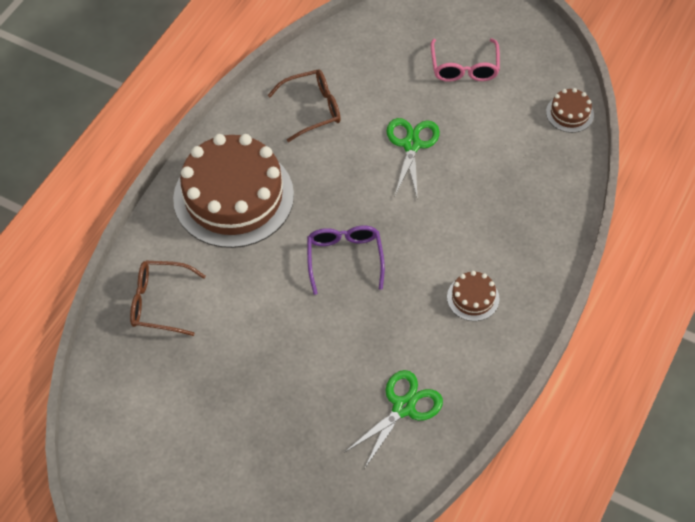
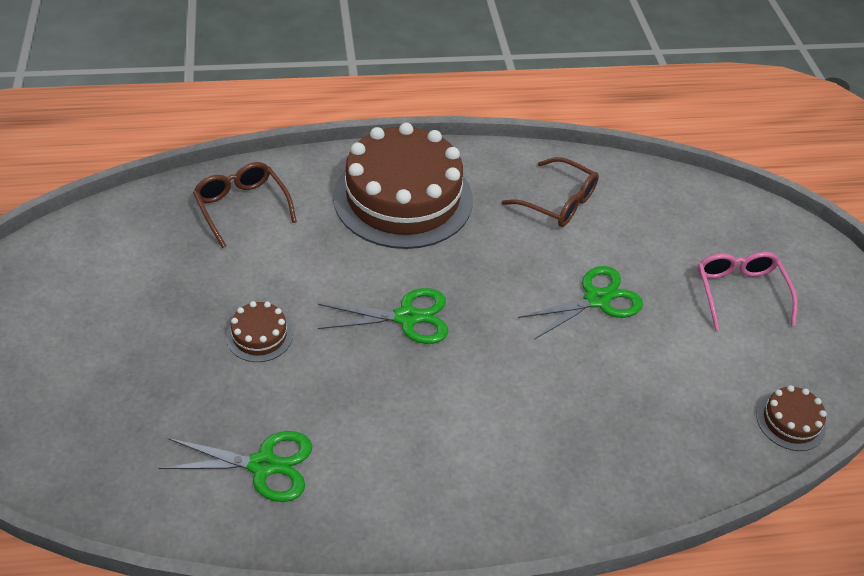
camera: 50 degrees right, 10 degrees down
(344, 259) = (407, 317): purple glasses -> green scissors
(464, 67) = (740, 293): pink glasses -> pink glasses turned 120 degrees clockwise
(473, 298) = (456, 457): brown cake -> brown cake (259, 335)

